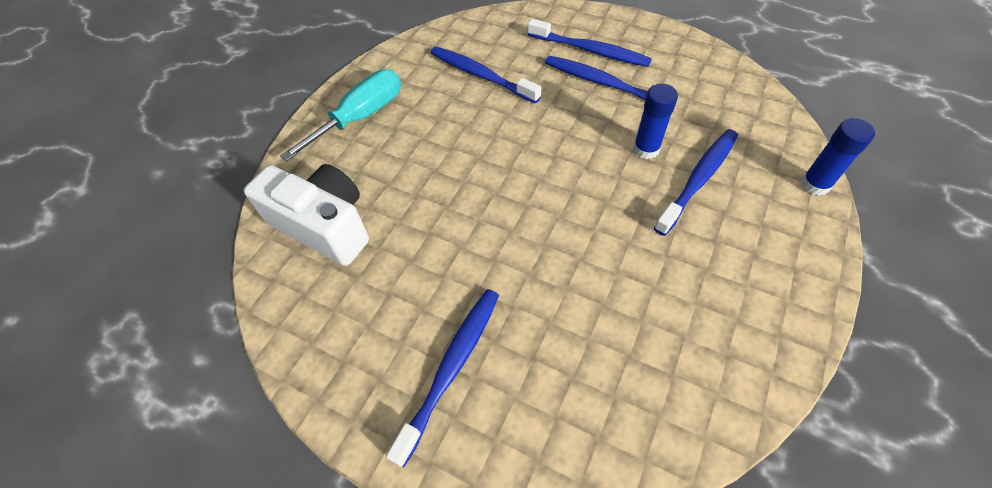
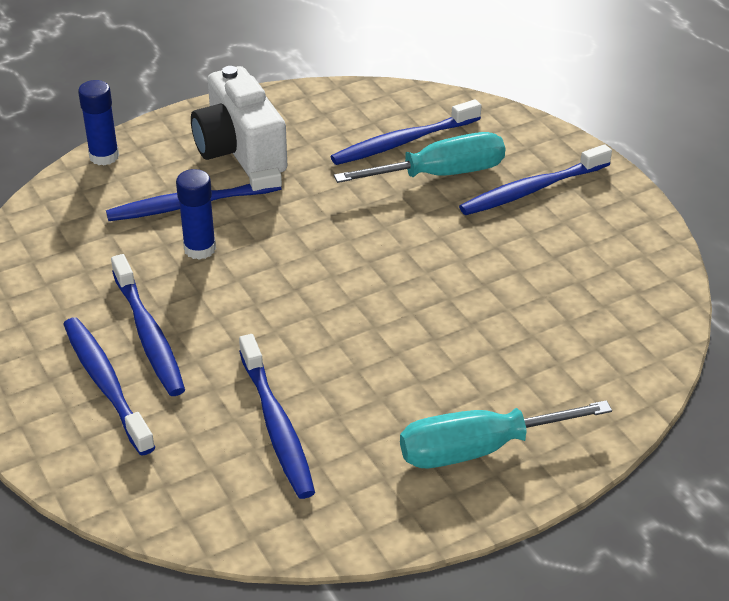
camera: 150 degrees left, 15 degrees down
(324, 226) = (590, 340): white camera -> white camera (240, 149)
(547, 335) = (441, 174): none -> turquoise screwdriver
(618, 360) = (403, 142): none -> blue toothbrush

